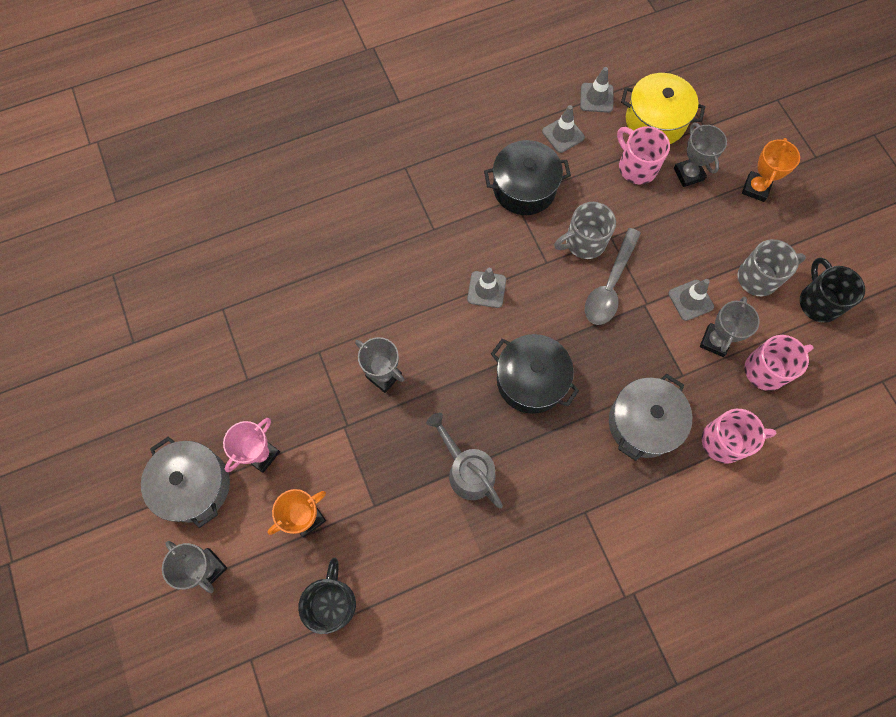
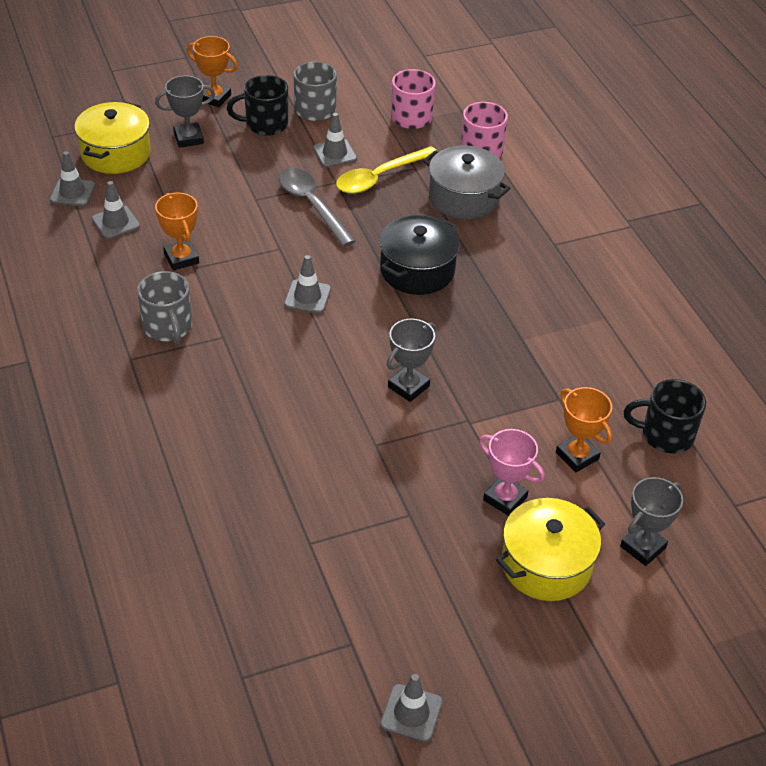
camera: 90 degrees left, 25 degrees down
(73, 384) = (411, 713): none -> grey traffic cone
(194, 485) = (546, 564): grey pot -> yellow pot
(467, 470) = (516, 324): grey watering can -> none
(524, 188) = (181, 258): black pot -> orange trophy
(584, 242) = (258, 219): grey mug -> grey mug (168, 327)
(610, 285) = (312, 205): grey spoon -> grey spoon turned 150 degrees counterclockwise
(636, 167) = (171, 173): pink mug -> none
(662, 343) = (380, 177): none -> yellow spoon
(715, 341) = (380, 143): grey trophy -> none
(818, 302) = (344, 78): black mug -> black mug (265, 124)

